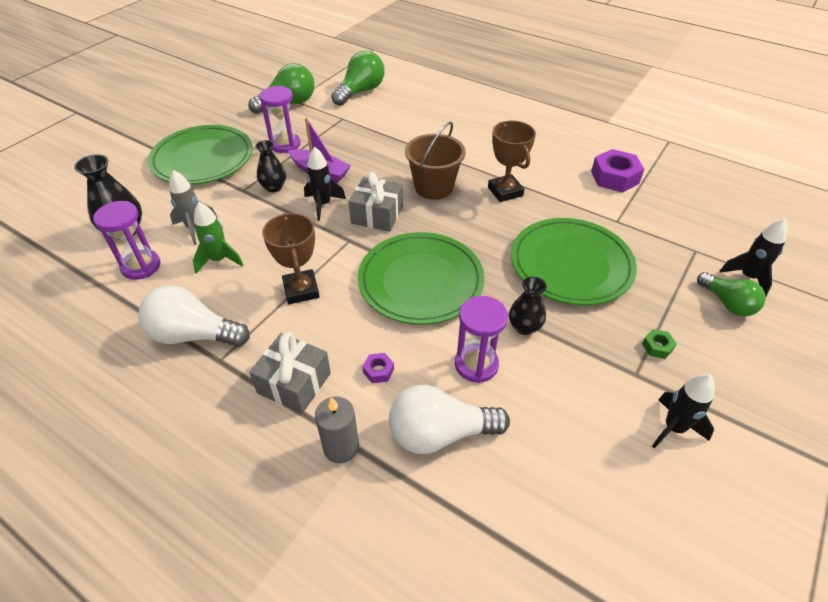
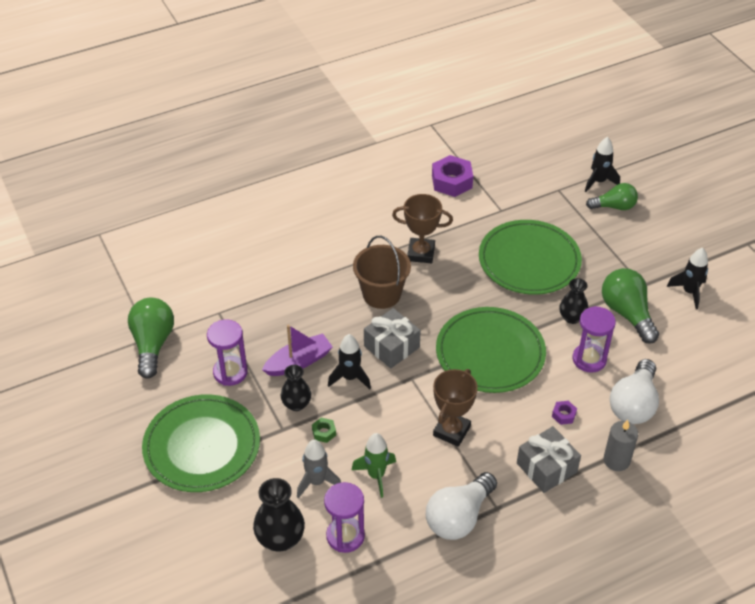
camera: 60 degrees left, 0 degrees up
(301, 290) = (451, 431): brown trophy -> brown trophy turned 75 degrees counterclockwise
(360, 92) = (180, 279): green light bulb -> green light bulb (627, 313)
(657, 347) = (628, 262): green nut -> green nut (324, 432)

